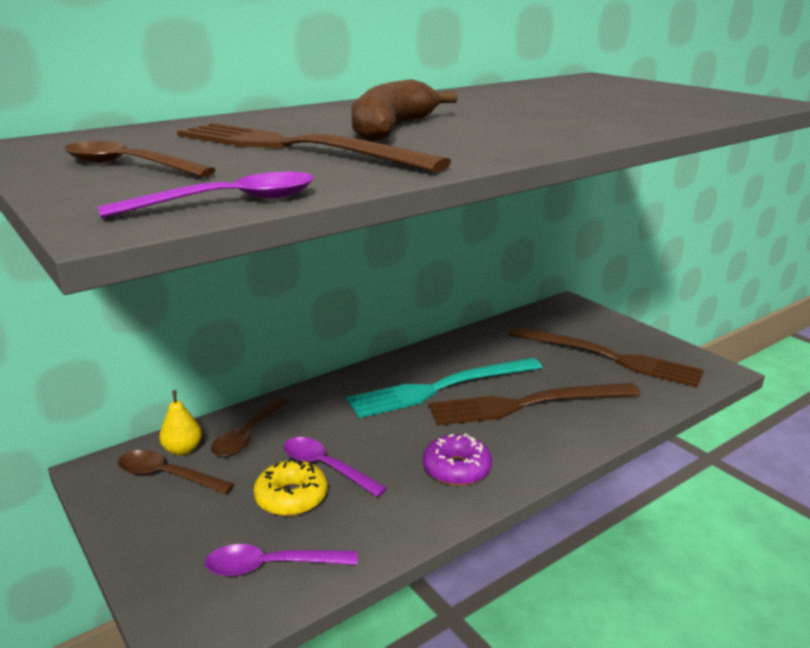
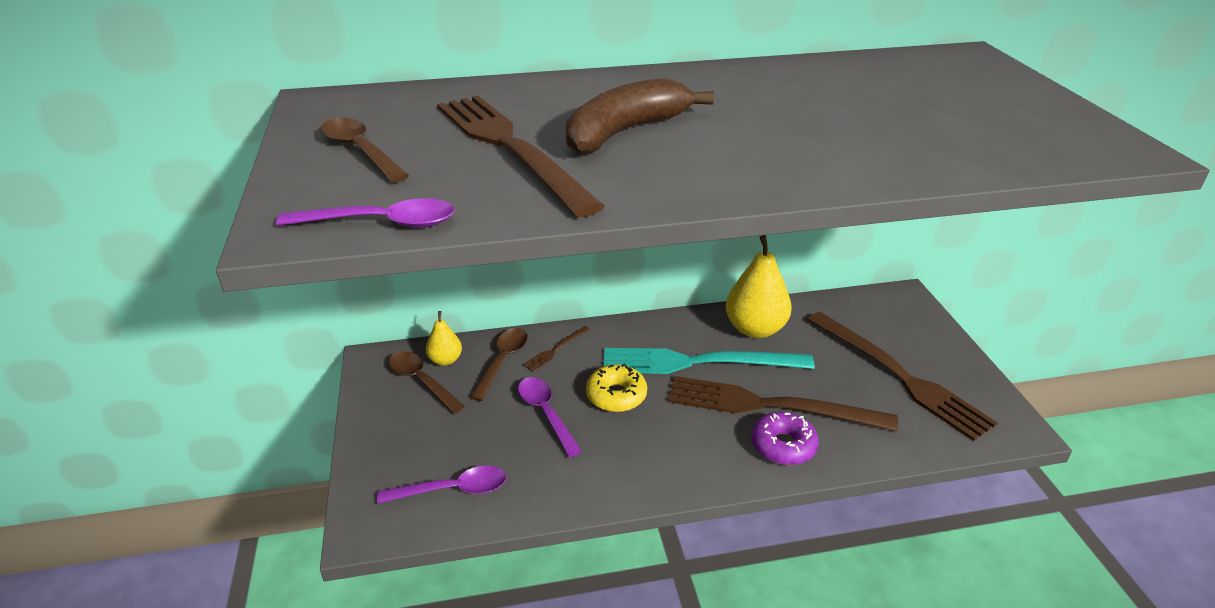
camera: 25 degrees right, 10 degrees up
(248, 435) = (502, 361): brown spoon -> brown spoon turned 150 degrees clockwise
(271, 566) = (452, 490): purple spoon -> purple spoon turned 150 degrees clockwise
(291, 497) = (502, 433): yellow donut -> yellow donut (616, 395)
(297, 411) = (555, 350): none -> brown fork
(457, 469) = (655, 453): purple donut -> purple donut (783, 446)
(470, 352) = (755, 329): none -> yellow pear

